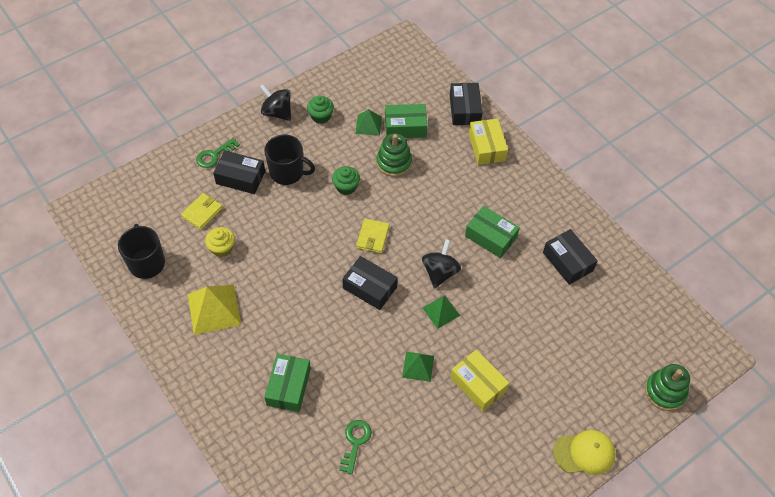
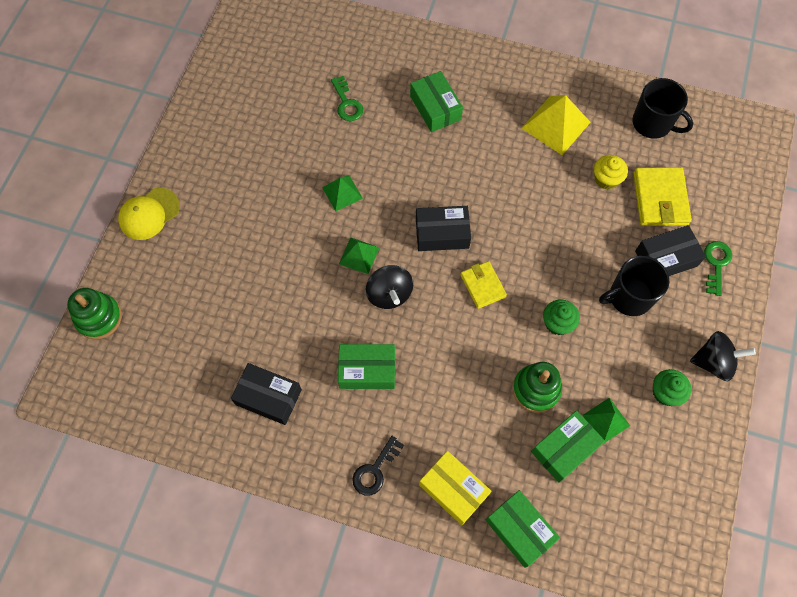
camera: 145 degrees right, 10 degrees up
(202, 212) = (660, 199): yellow wallet -> yellow wallet, size x1.57
(464, 109) = (520, 530): black box -> green box
(478, 384) = (278, 212): yellow box -> none
(526, 183) = (375, 470): none -> black key

